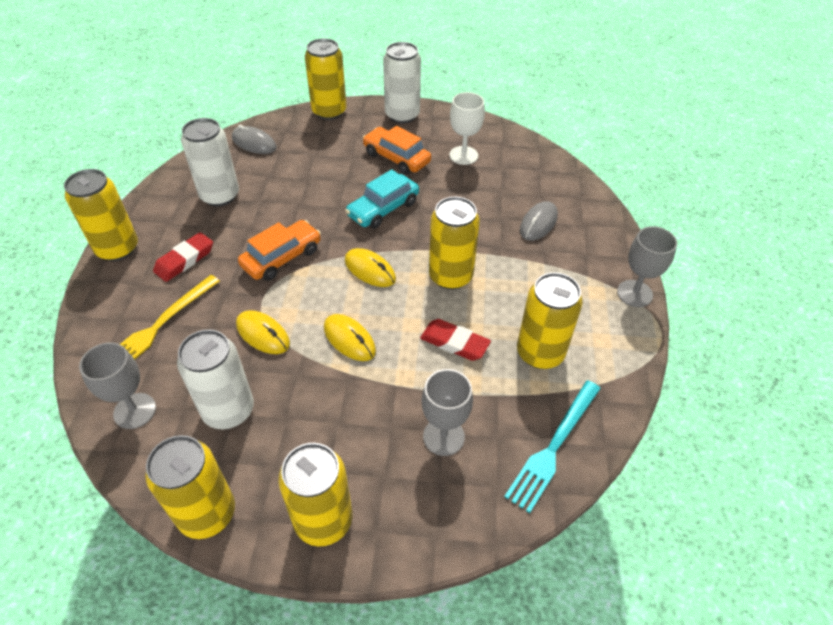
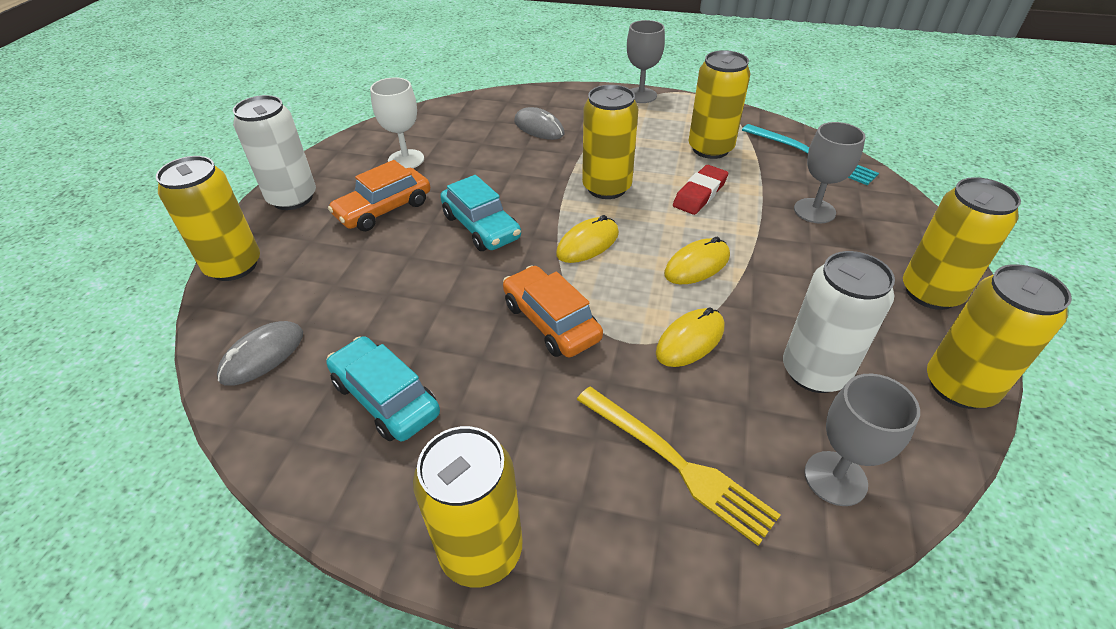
camera: 80 degrees left, 5 degrees down
(184, 260) = (533, 438): red eraser -> none
(220, 195) = (385, 398): white can -> turquoise car

